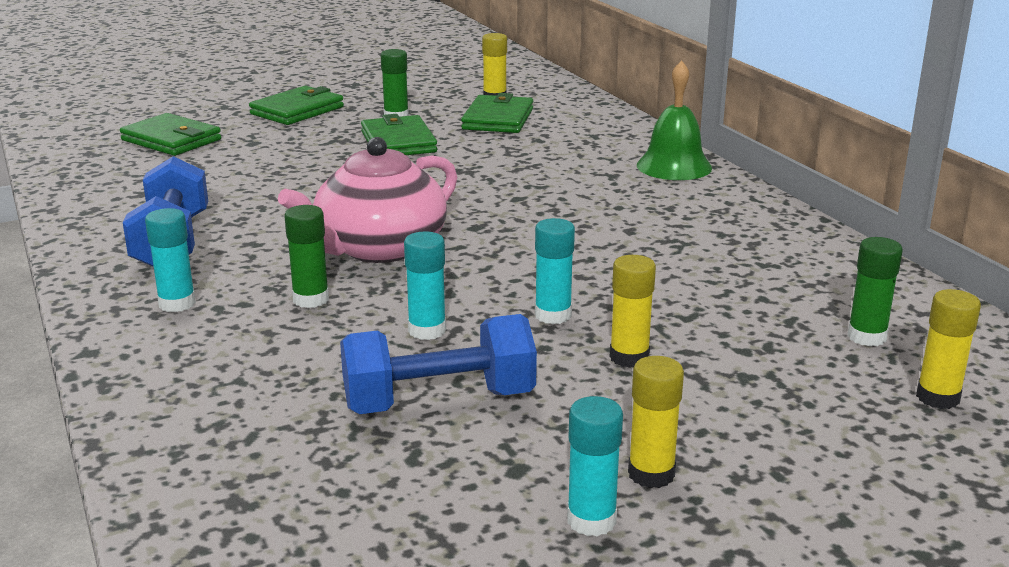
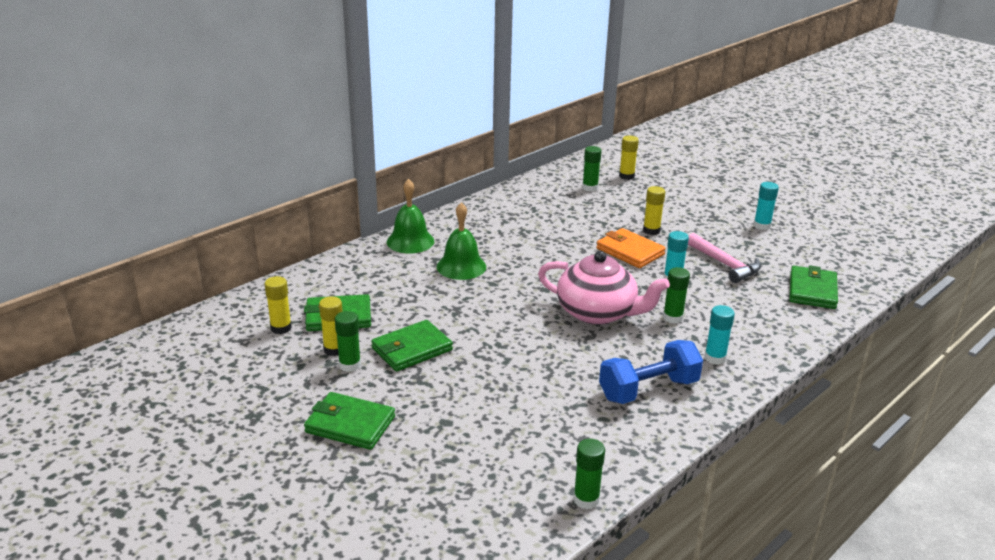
camera: 110 degrees left, 5 degrees up
(58, 178) = (586, 500): none -> green glue stick
(171, 140) = (462, 472): green wallet -> green wallet (812, 291)
(439, 401) = (725, 264): blue dumbbell -> pink hammer
(553, 315) = (630, 251): turquoise glue stick -> orange wallet
(579, 186) = (461, 266): none -> green bell
(651, 474) = (726, 219): yellow glue stick -> yellow glue stick (334, 349)

